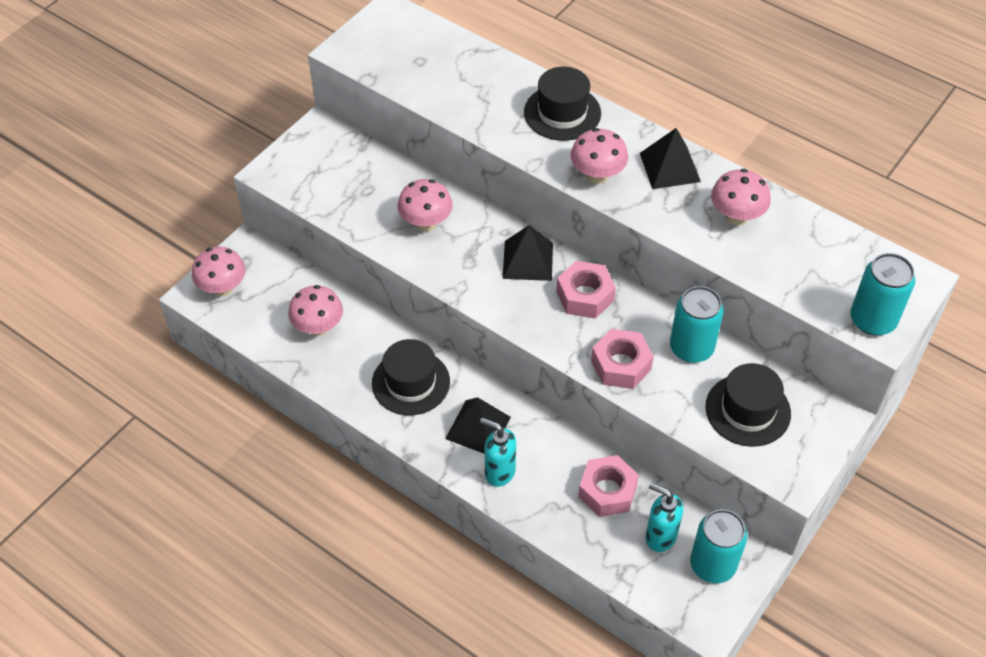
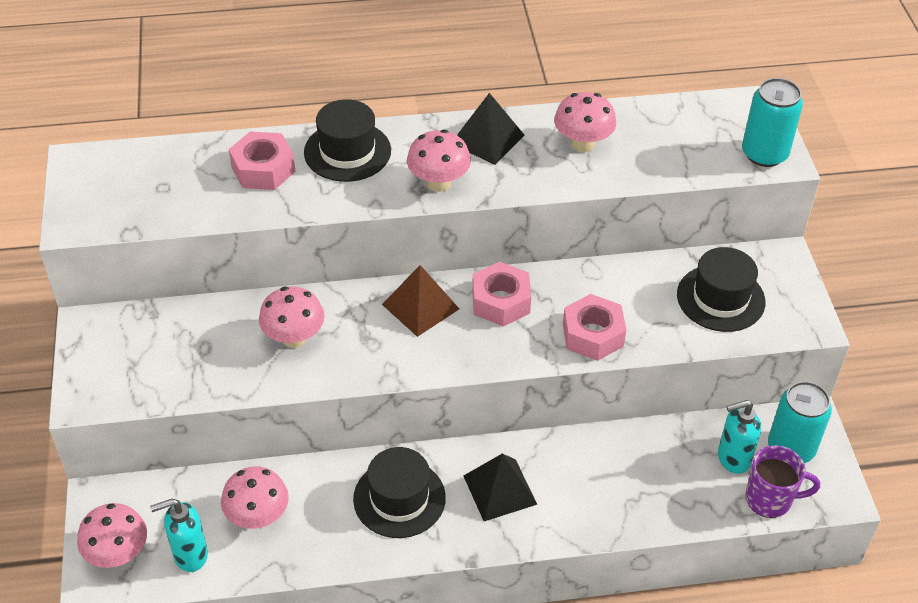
camera: 45 degrees left, 5 degrees down
(499, 472) = (559, 511): turquoise soap dispenser -> turquoise soap dispenser (190, 555)
(527, 260) = (420, 306): black pyramid -> brown pyramid
(607, 491) = (656, 456): pink nut -> pink nut (263, 169)
(652, 584) = (770, 499): none -> purple mug
(691, 348) = (627, 282): turquoise can -> none

